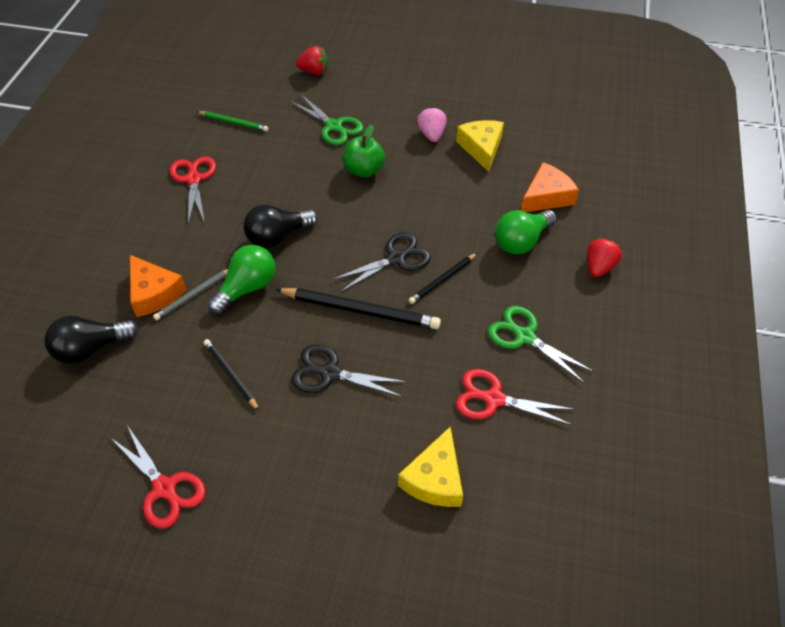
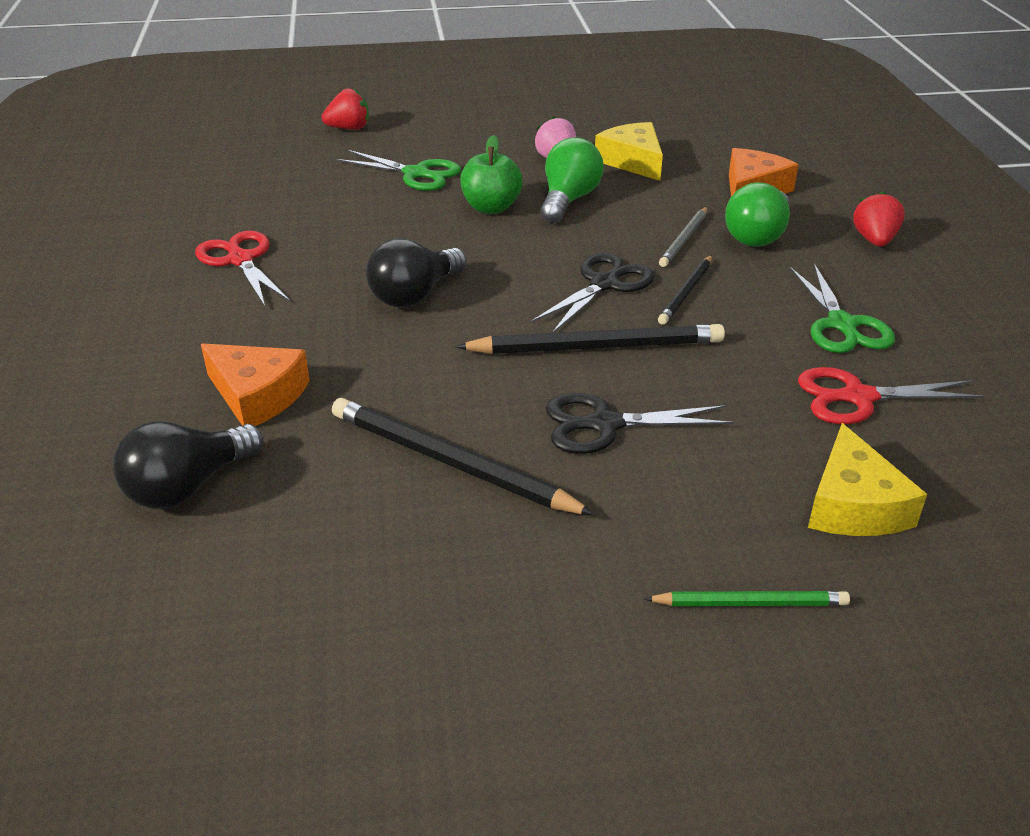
camera: 20 degrees left, 15 degrees down
(165, 488) = (438, 635): red scissors -> none
(194, 295) = (326, 384): grey pencil -> grey pencil (684, 239)
(230, 375) = (451, 463): black pencil -> black pencil, size x1.76
(234, 122) = (264, 193): green pencil -> green pencil (750, 603)
(247, 288) = (407, 358): green light bulb -> green light bulb (568, 200)
(524, 336) = (842, 325): green scissors -> green scissors turned 120 degrees counterclockwise

